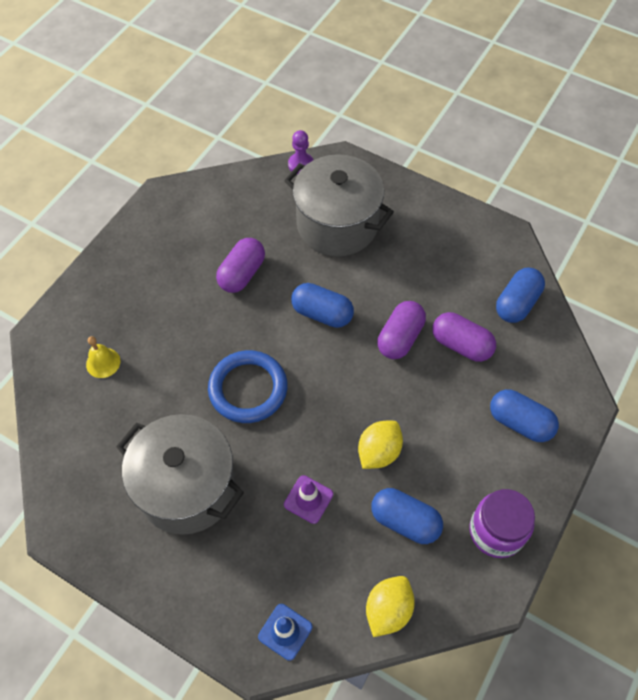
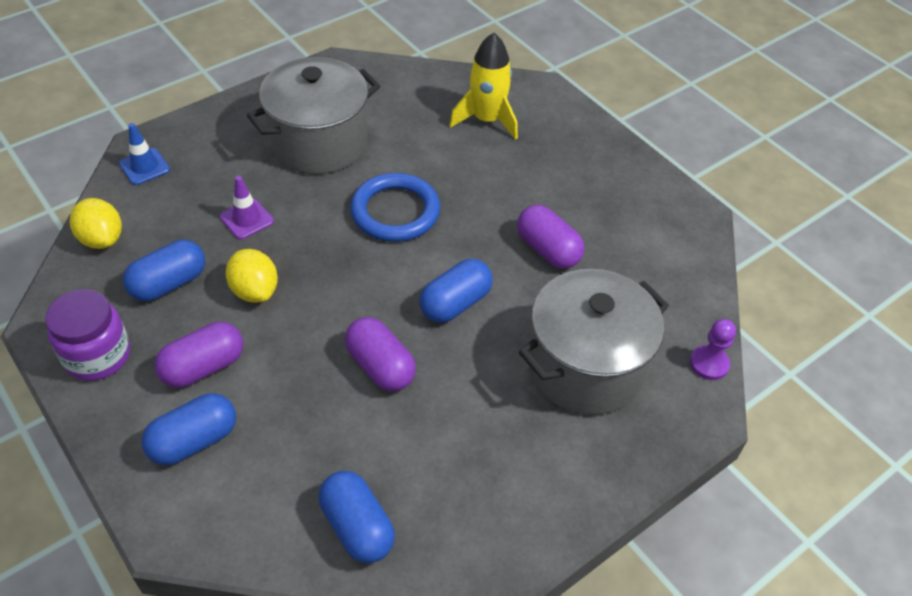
camera: 110 degrees right, 10 degrees down
(103, 362) = (487, 120): yellow bell -> yellow rocket
(461, 345) = (333, 427): purple capsule -> purple capsule (203, 367)

